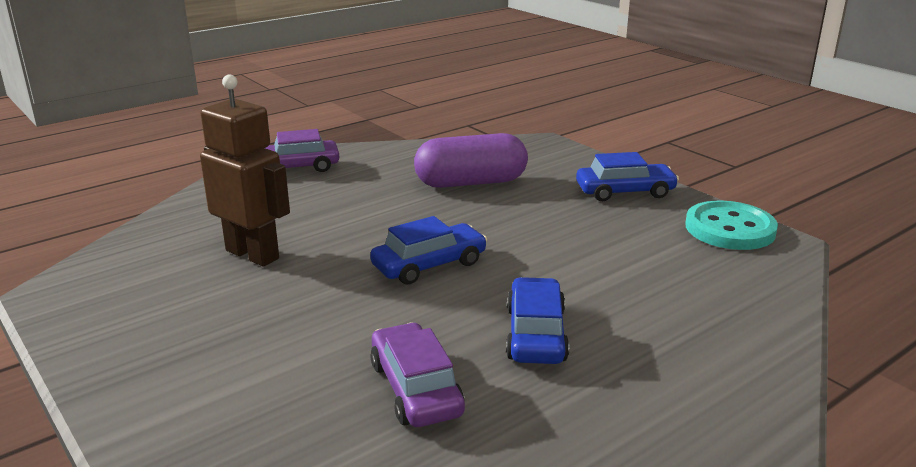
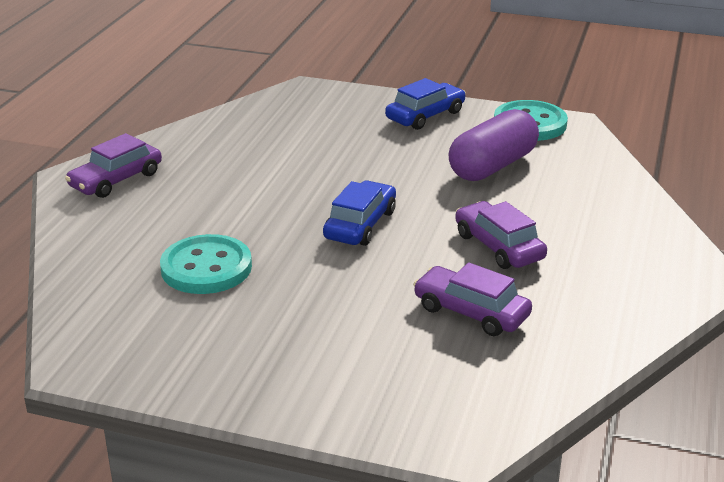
camera: 35 degrees left, 5 degrees up
(253, 254) = (206, 268): brown robot -> turquoise button
(471, 183) = (297, 145): purple capsule -> purple capsule (492, 166)
(536, 334) = (499, 246): blue car -> purple car

